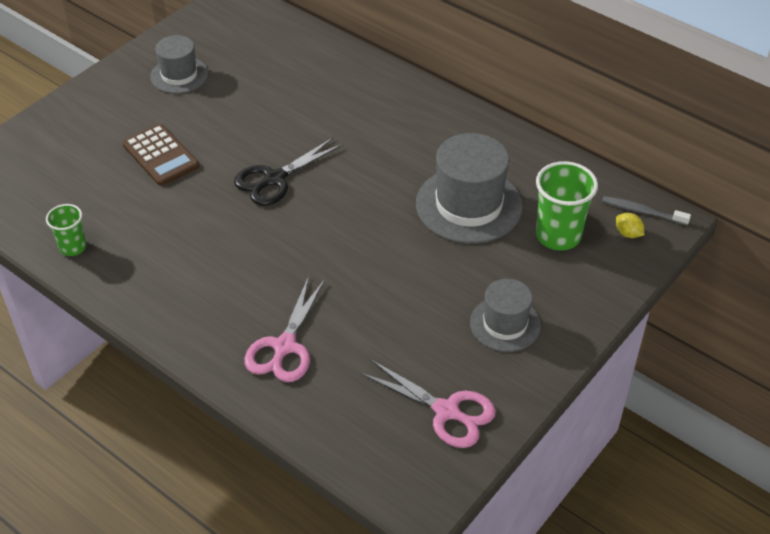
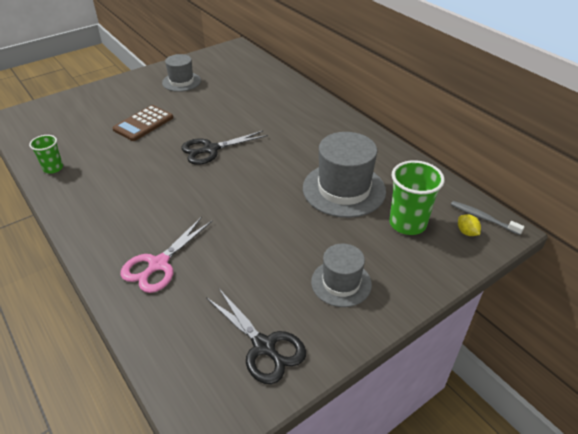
camera: 15 degrees right, 5 degrees down
(160, 155) = (143, 123): brown calculator -> brown calculator turned 60 degrees clockwise
(446, 411) = (264, 346): pink scissors -> black scissors

